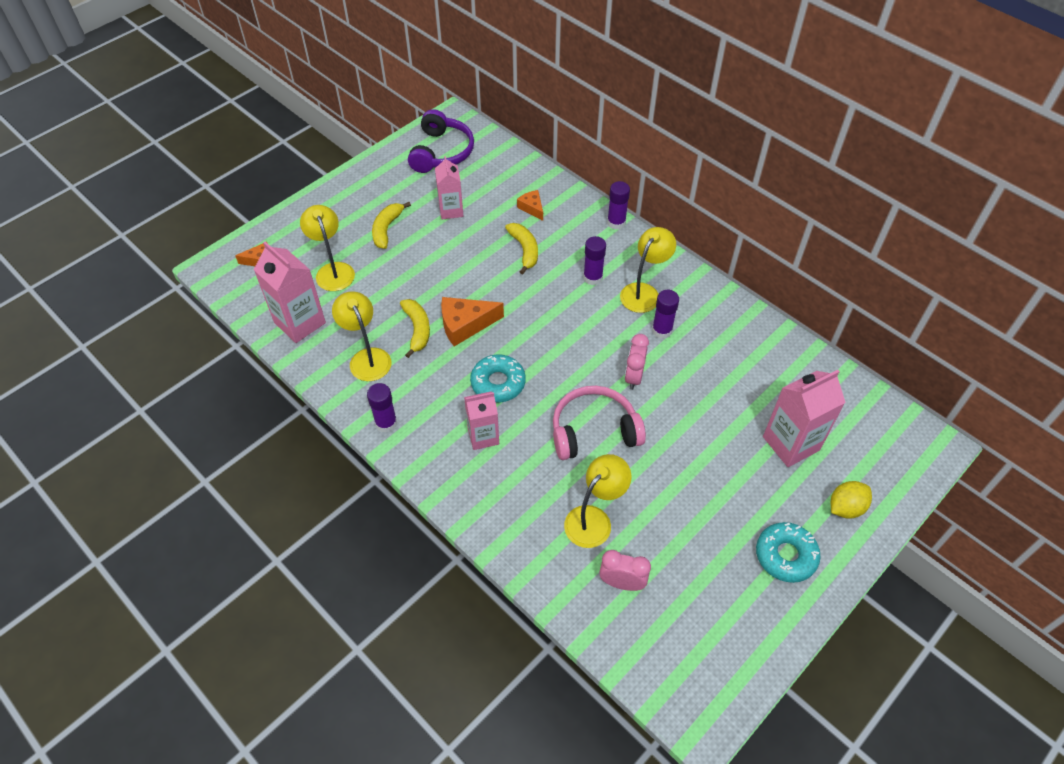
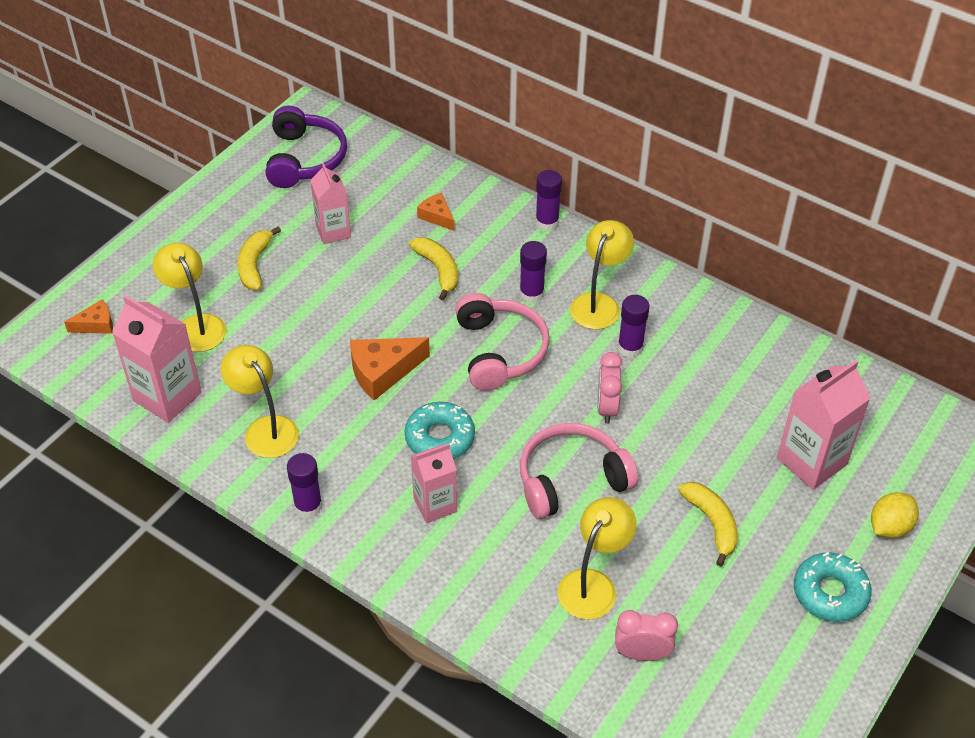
camera: 10 degrees left, 5 degrees down
(417, 329) = (322, 385): yellow banana -> yellow banana (712, 523)
(558, 320) = (499, 351): none -> pink headphones

